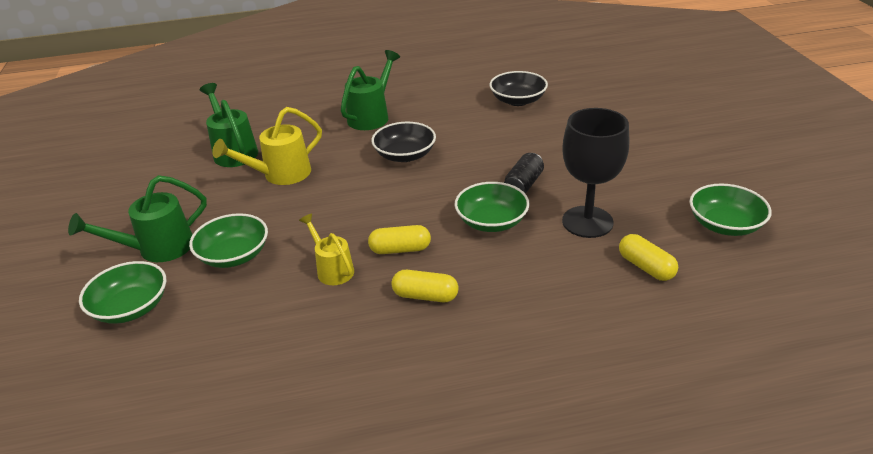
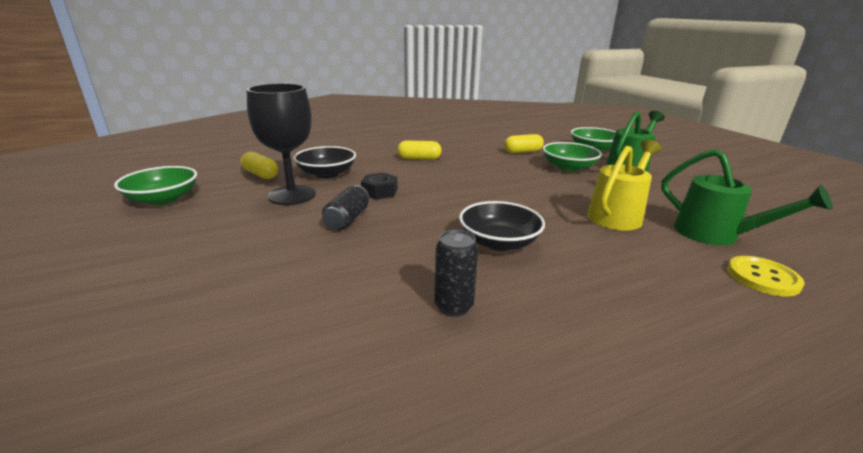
camera: 165 degrees right, 10 degrees down
(260, 123) = (762, 277): none -> yellow button
(332, 269) = (490, 165): yellow watering can -> none
(371, 116) = (606, 302): green watering can -> none
(400, 249) = (449, 175): yellow capsule -> yellow capsule (523, 152)
(458, 119) = (453, 306): none -> black can
(491, 221) = (379, 192): green bowl -> black nut
(518, 100) = (341, 368): black bowl -> black bowl (327, 174)

